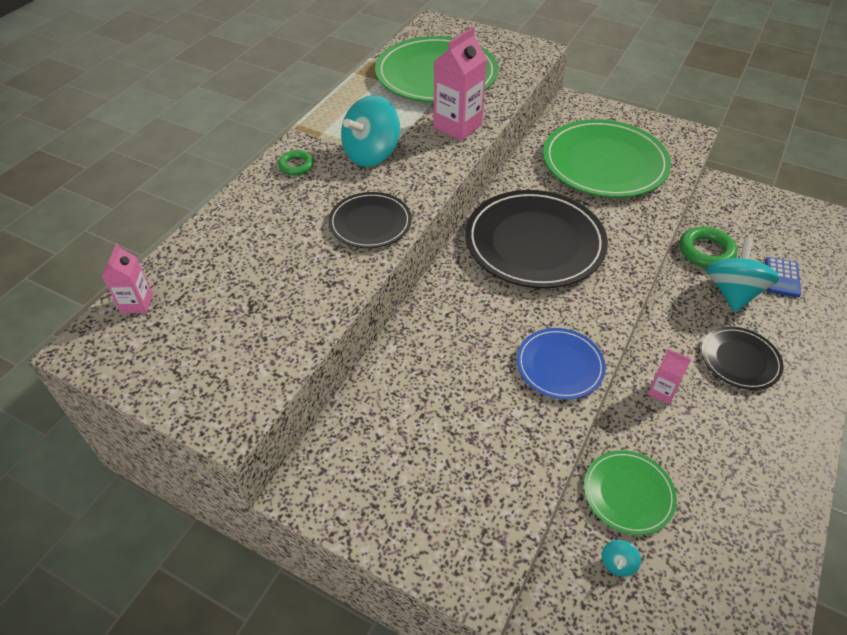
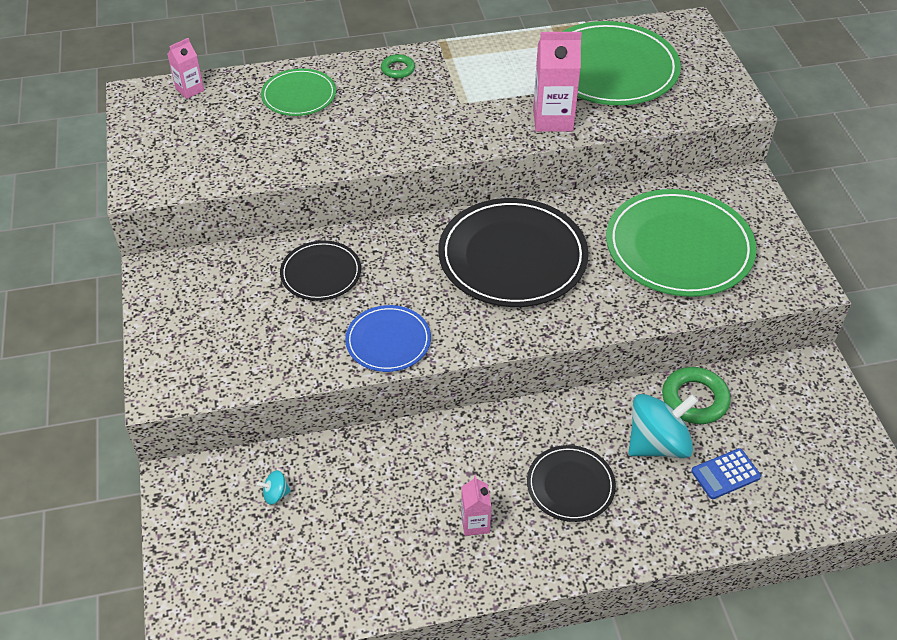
camera: 50 degrees right, 0 degrees up
(370, 223) = (378, 141): black plate -> black plate (321, 273)
(371, 154) = (457, 96): turquoise spinning top -> none
(628, 493) = (345, 471): green plate -> green plate (299, 95)
(662, 391) = (474, 445): pink carton -> pink carton (475, 523)

